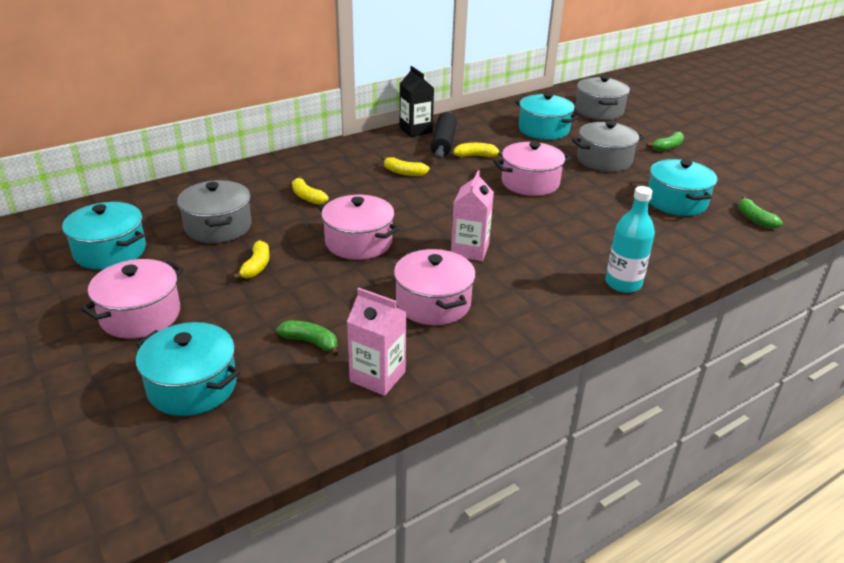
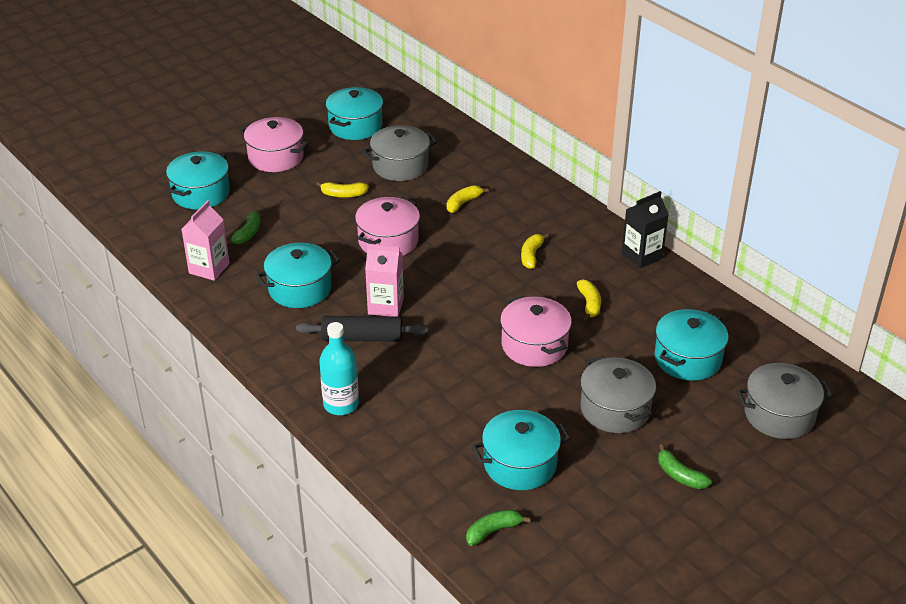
camera: 85 degrees right, 5 degrees up
(433, 303) = (300, 289): pink pot -> turquoise pot
(443, 143) = (615, 278): black rolling pin -> black rolling pin (362, 338)

